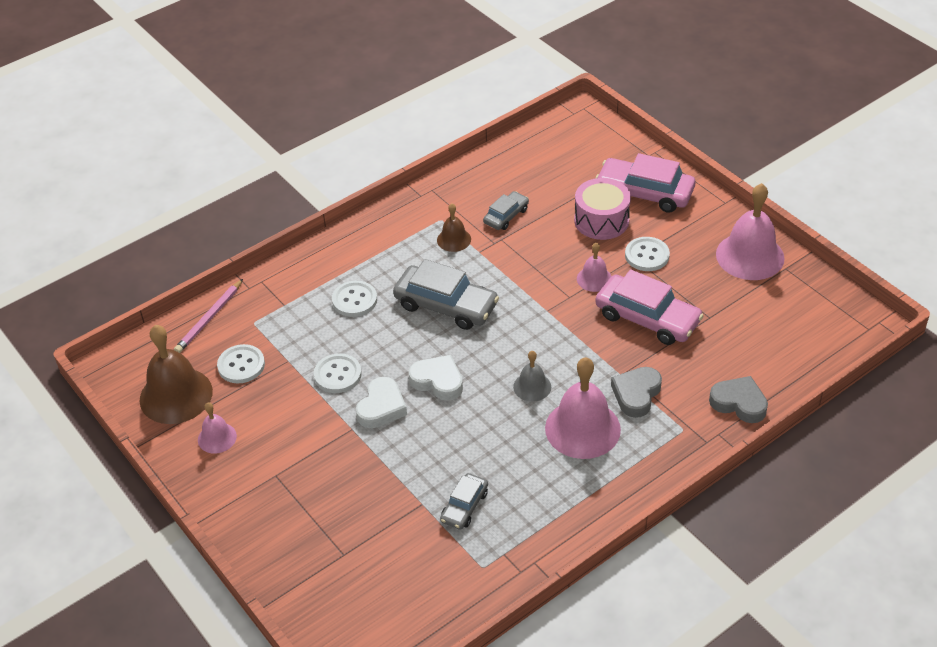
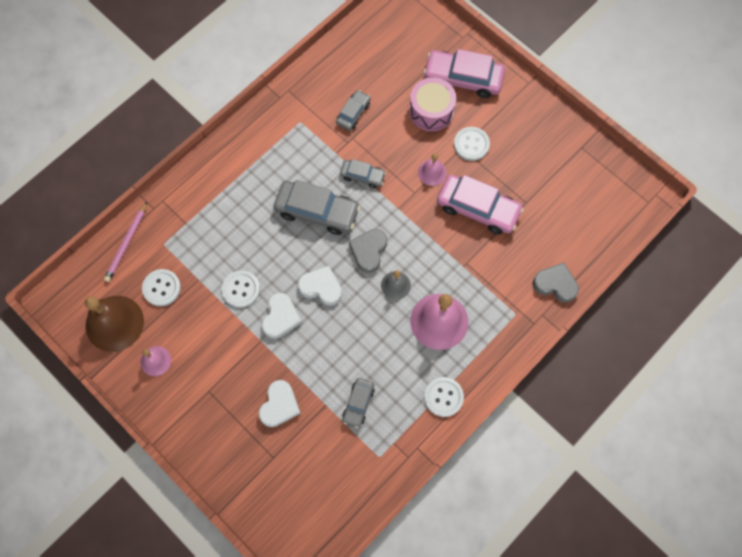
camera: 10 degrees left, 25 degrees up
(354, 300) = (242, 213): white button -> white button (443, 397)
(362, 498) = (279, 405): none -> white heart
(454, 239) = (314, 142): brown bell -> none
(507, 276) = (362, 176): none -> grey car
(636, 394) = (476, 284): grey heart -> grey heart (368, 251)
(750, 256) = (552, 137): pink bell -> none

